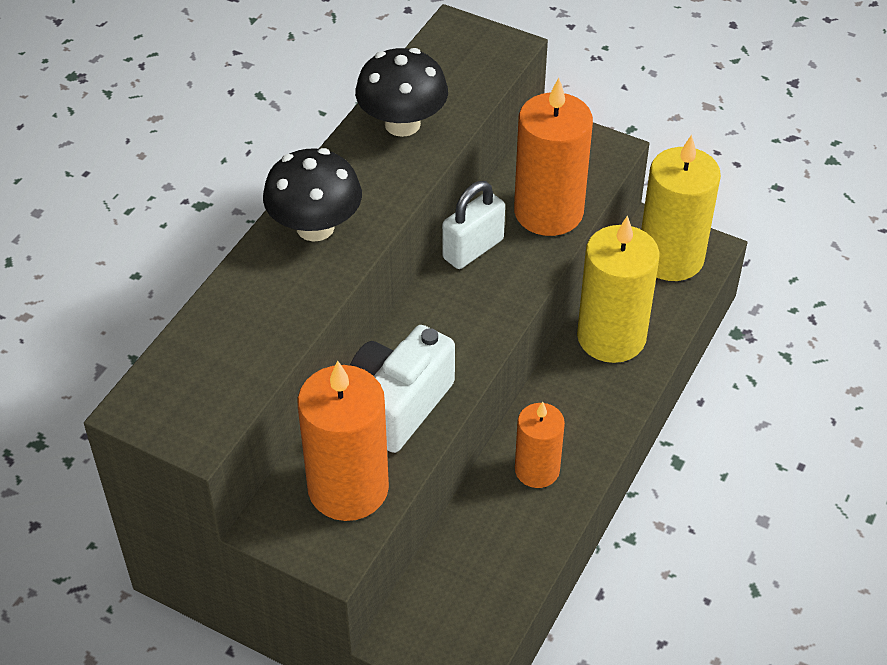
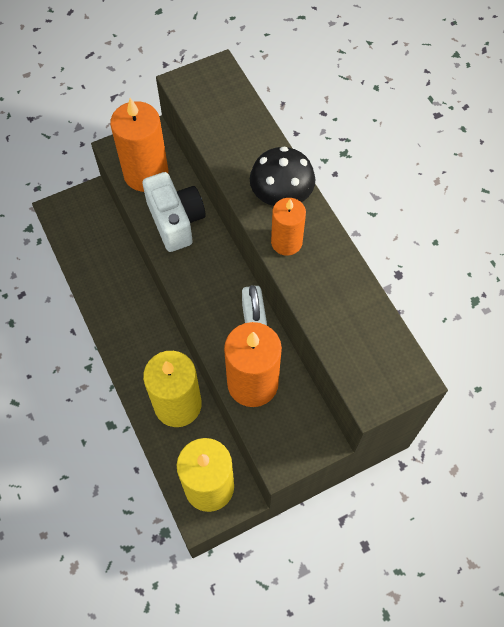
camera: 125 degrees right, 15 degrees up
(402, 124) = (336, 288): black mushroom -> none
(537, 470) = (126, 306): orange candle -> orange candle (286, 242)

